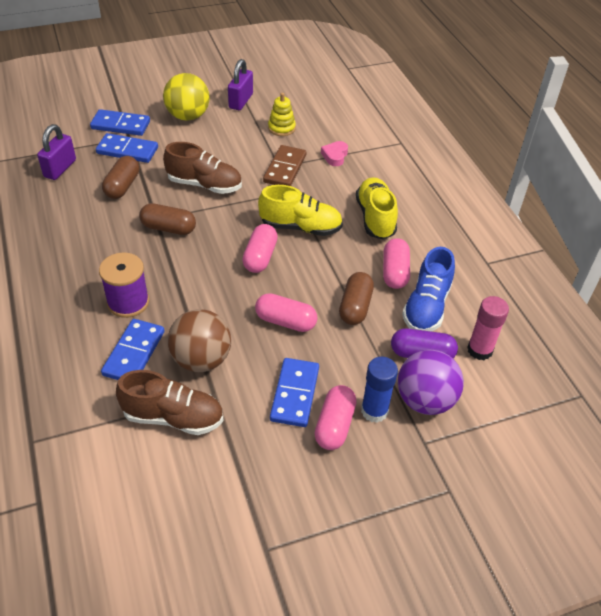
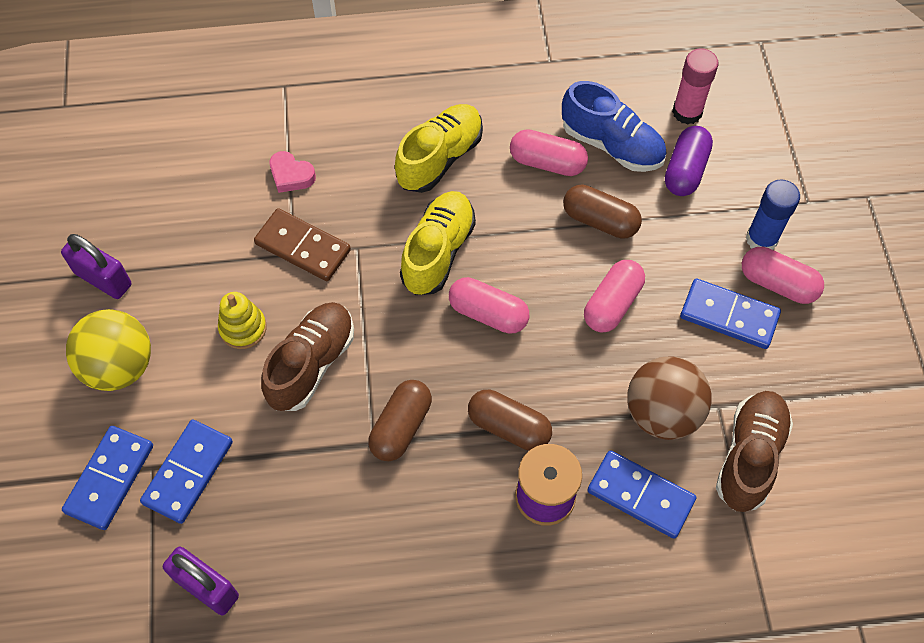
camera: 75 degrees left, 15 degrees up
(122, 186) = (282, 487): brown capsule -> brown capsule (509, 427)
(281, 128) = (199, 232): yellow stacking toy -> yellow stacking toy (243, 328)
(375, 218) = (440, 158): yellow shoe -> yellow shoe turned 120 degrees clockwise
(425, 400) = (752, 186): purple ball -> none

